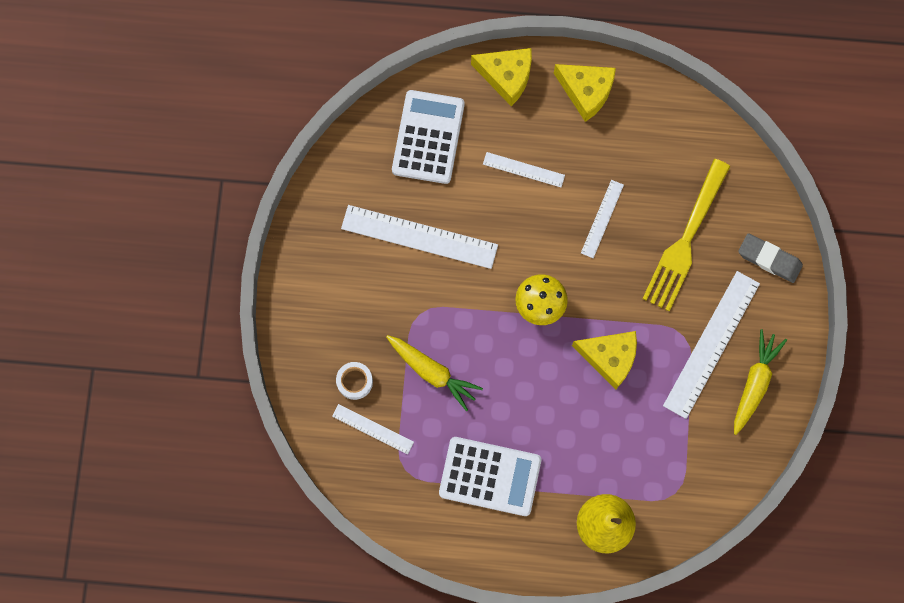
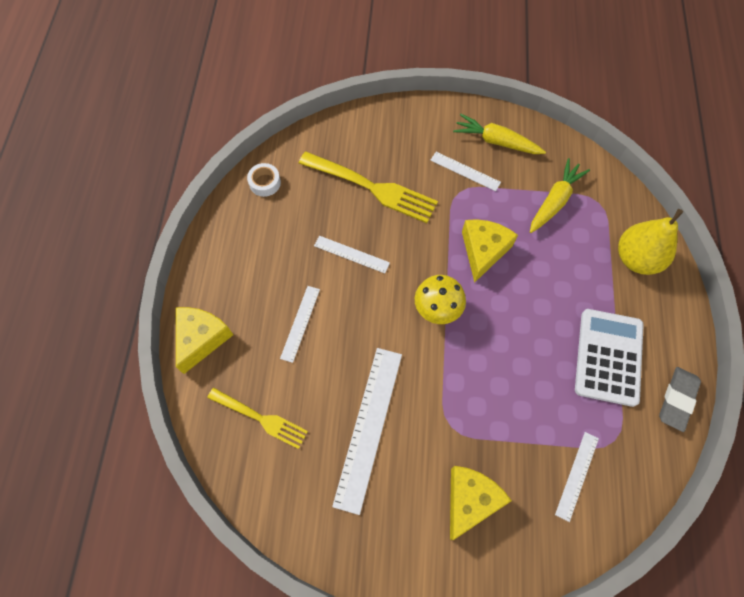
camera: 90 degrees left, 10 degrees down
(354, 381) = (528, 496): white tape -> white tape (265, 183)
(428, 137) = (260, 418): white calculator -> yellow fork
(432, 372) = (511, 413): yellow carrot -> yellow carrot (554, 201)
(586, 92) = (225, 266): yellow cheese -> yellow cheese (470, 500)
(711, 344) = (465, 171): white ruler -> white ruler, size x0.53
(769, 259) = (389, 127): grey eraser -> grey eraser (677, 399)

